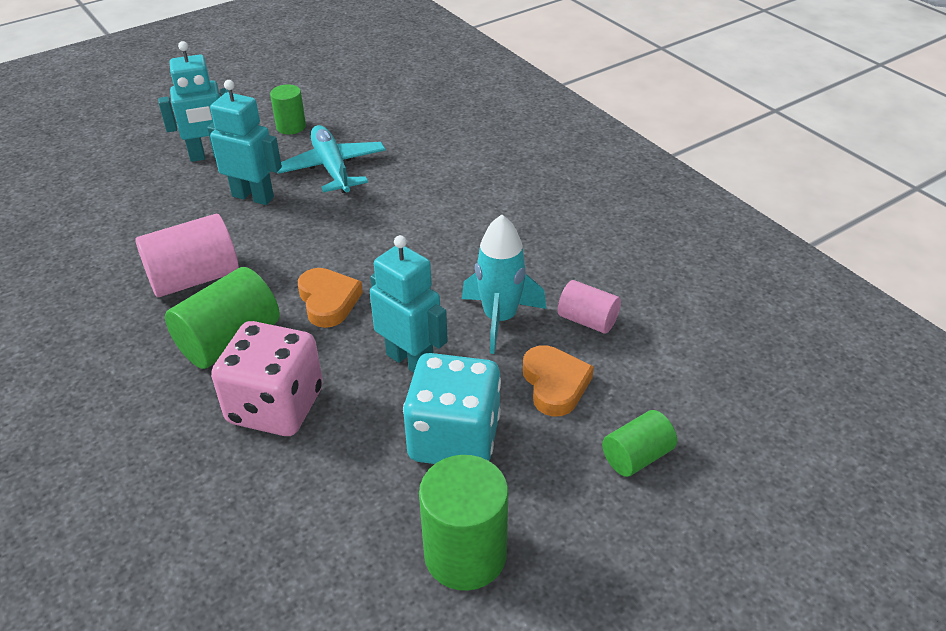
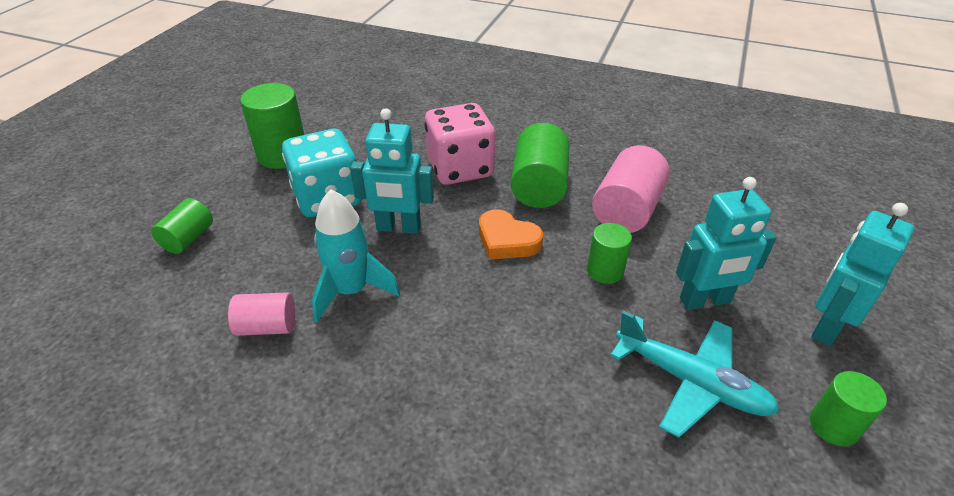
camera: 145 degrees right, 0 degrees up
(287, 243) = (605, 271): none -> green cylinder
(555, 384) = (272, 259): orange heart -> none

